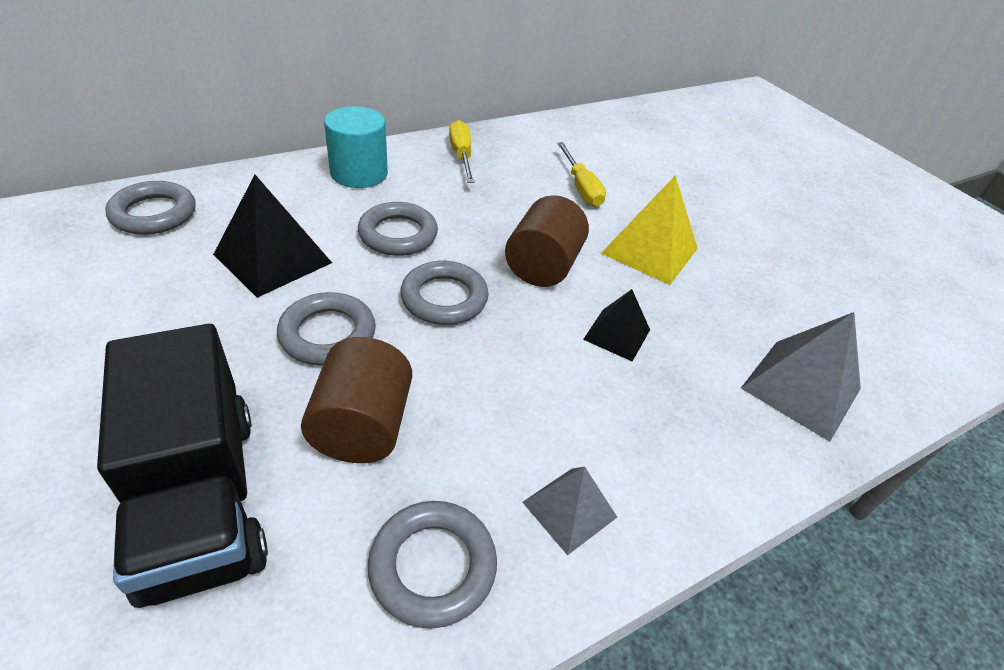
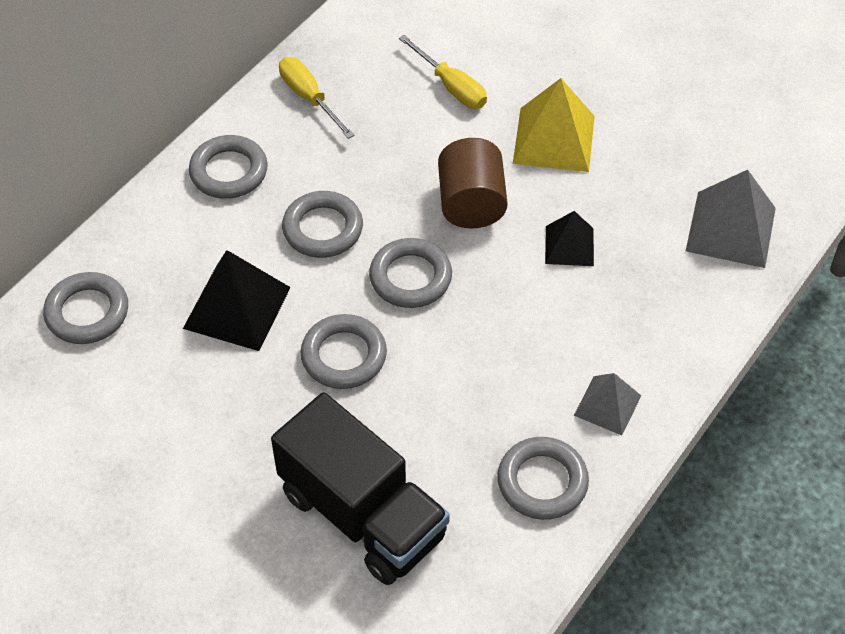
camera: 20 degrees left, 10 degrees up
(359, 173) = (229, 171): turquoise cylinder -> grey ring
(362, 426) = (429, 415): brown cylinder -> none

